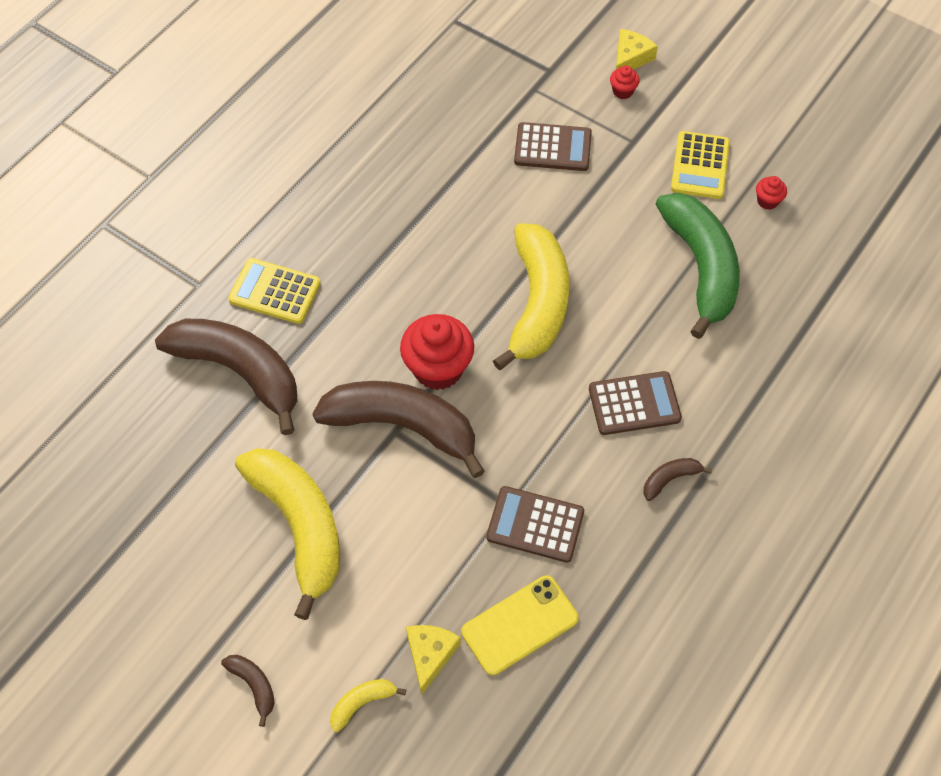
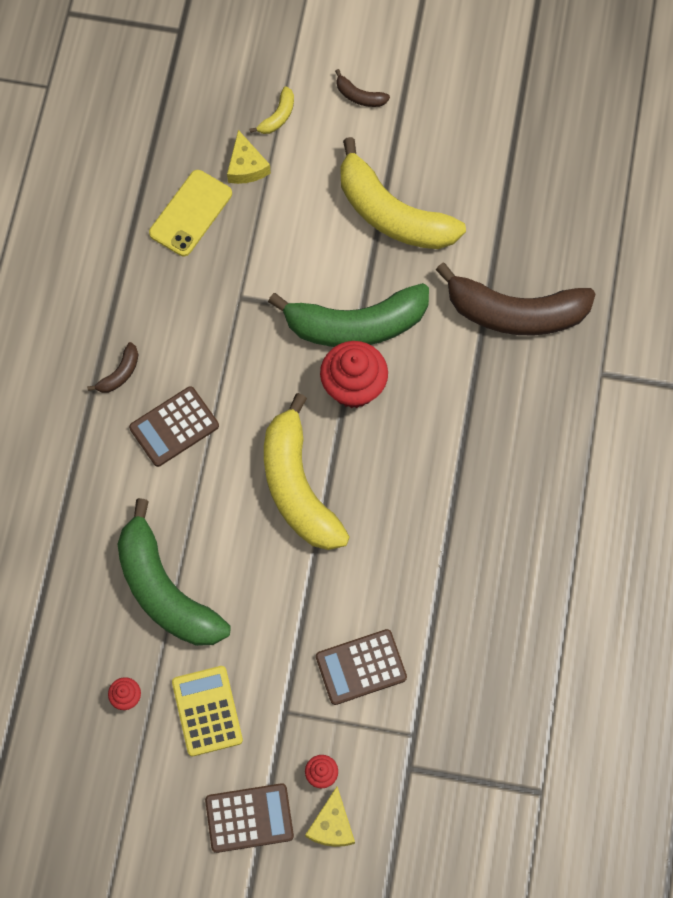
camera: 155 degrees right, 10 degrees up
(275, 291) = (532, 396): yellow calculator -> none
(403, 426) = (356, 324): brown banana -> green banana
(535, 524) = (212, 291): brown calculator -> brown calculator (249, 818)

